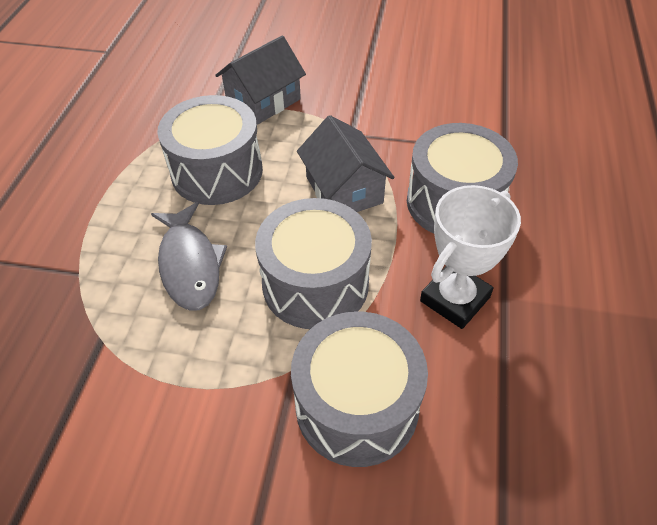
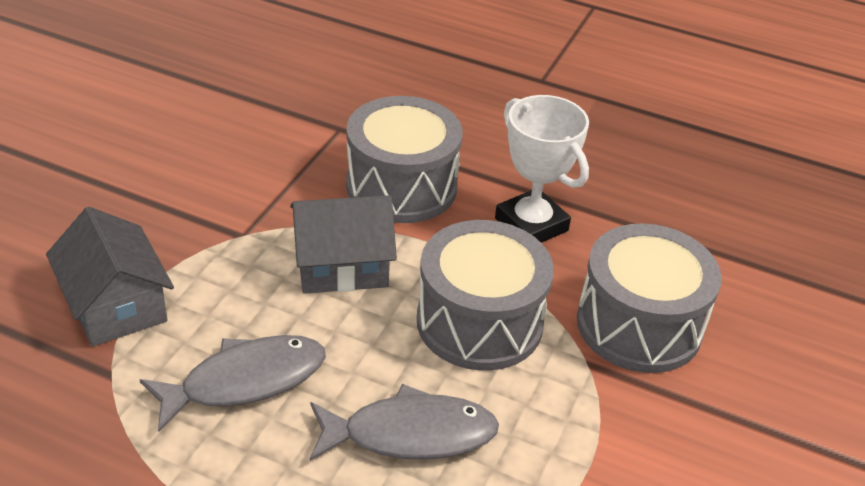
camera: 80 degrees left, 10 degrees down
(217, 171) = (245, 381): grey drum -> grey fish

